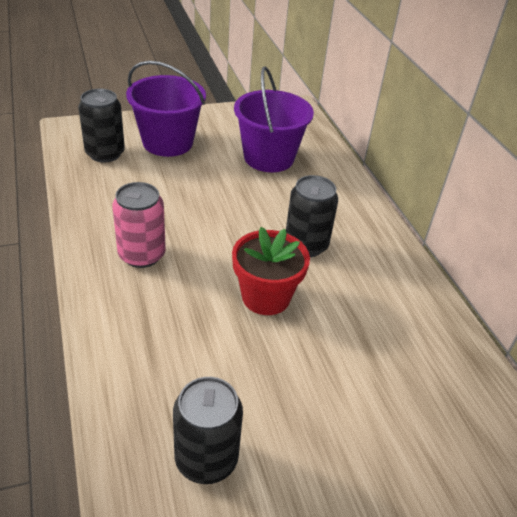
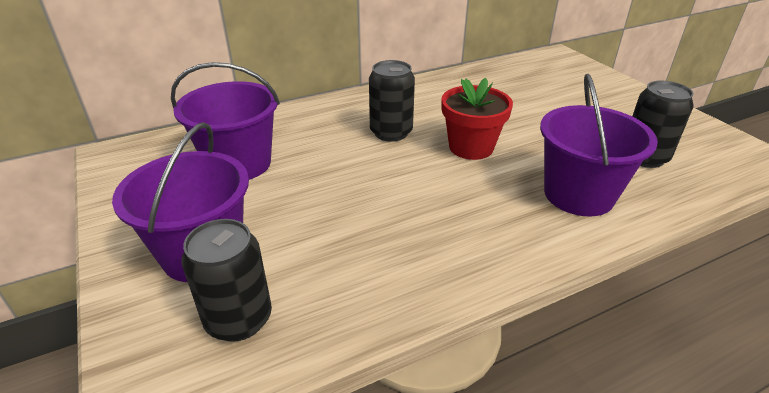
camera: 95 degrees left, 5 degrees down
(142, 255) = (457, 229): pink can -> none
(156, 354) = (578, 194): none -> purple bucket

